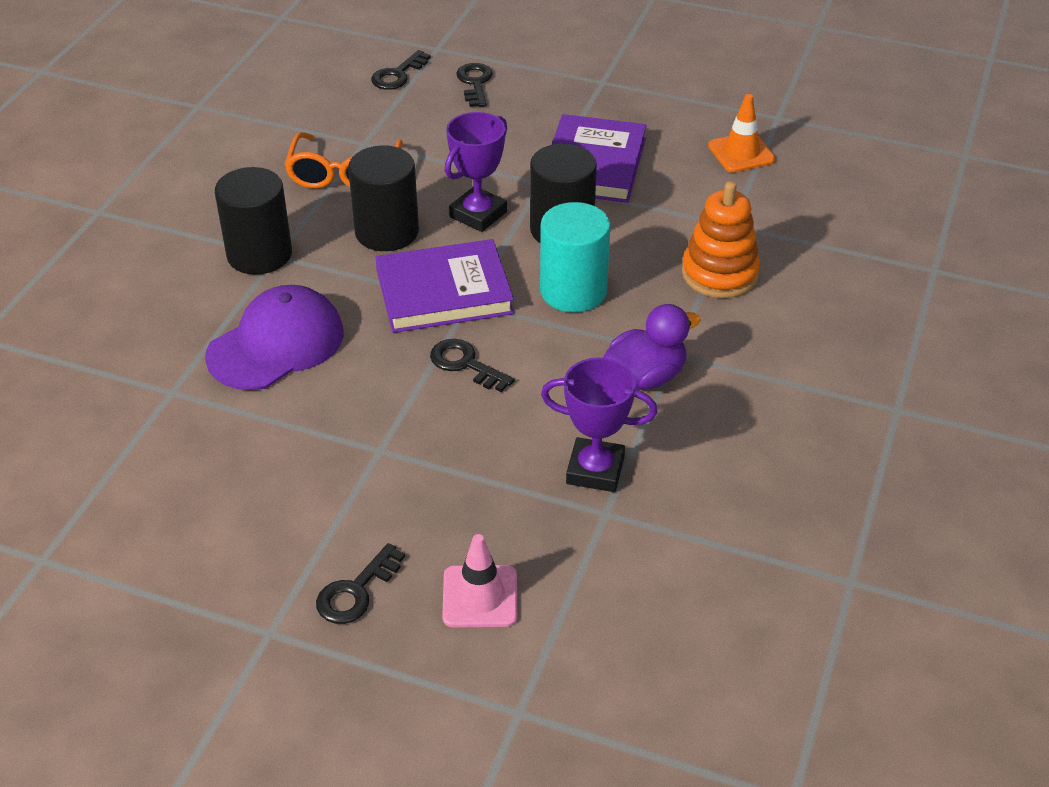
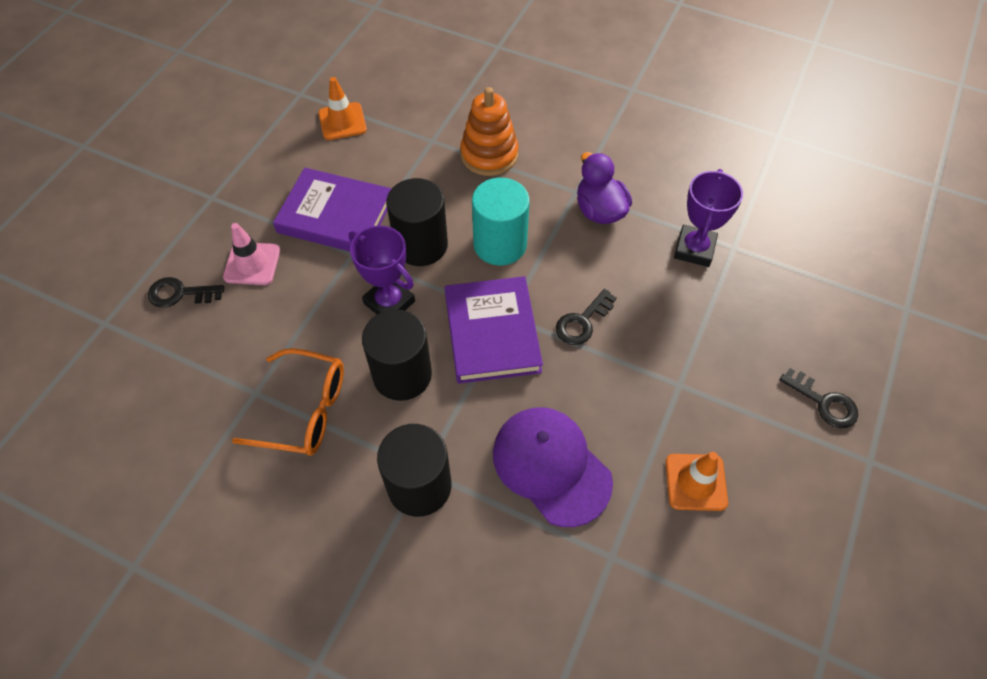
camera: 85 degrees left, 15 degrees up
(250, 460) = (696, 482): none -> orange traffic cone
(397, 75) = (141, 360): black key -> none
(480, 596) = (817, 325): pink traffic cone -> pink traffic cone (252, 264)

